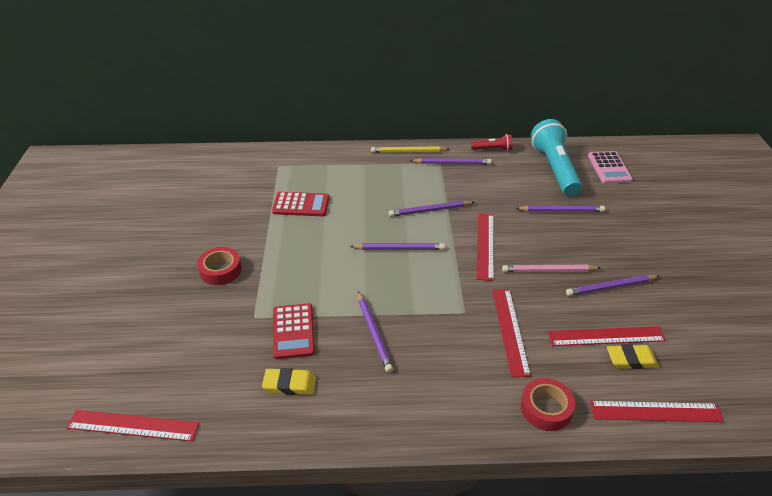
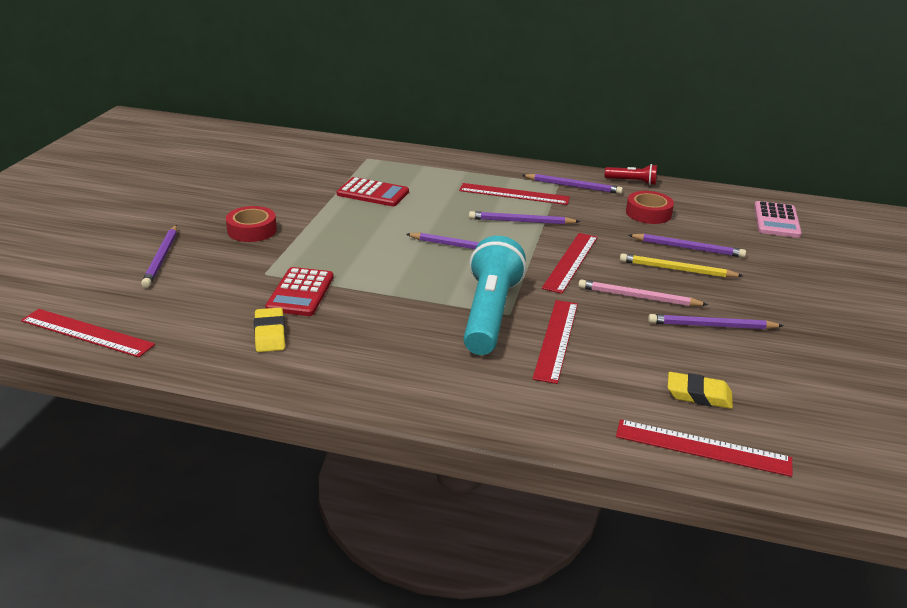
camera: 15 degrees right, 10 degrees down
(290, 384) = (270, 334): yellow eraser -> yellow eraser turned 60 degrees clockwise
(373, 333) = (390, 311): purple pencil -> purple pencil (161, 258)
(408, 151) = (526, 169): yellow pencil -> yellow pencil (677, 269)
(546, 408) = (559, 415): red tape -> red tape (648, 213)
(554, 169) = (702, 210): turquoise flashlight -> turquoise flashlight (489, 314)
(606, 336) = (678, 368): red ruler -> red ruler (514, 194)

